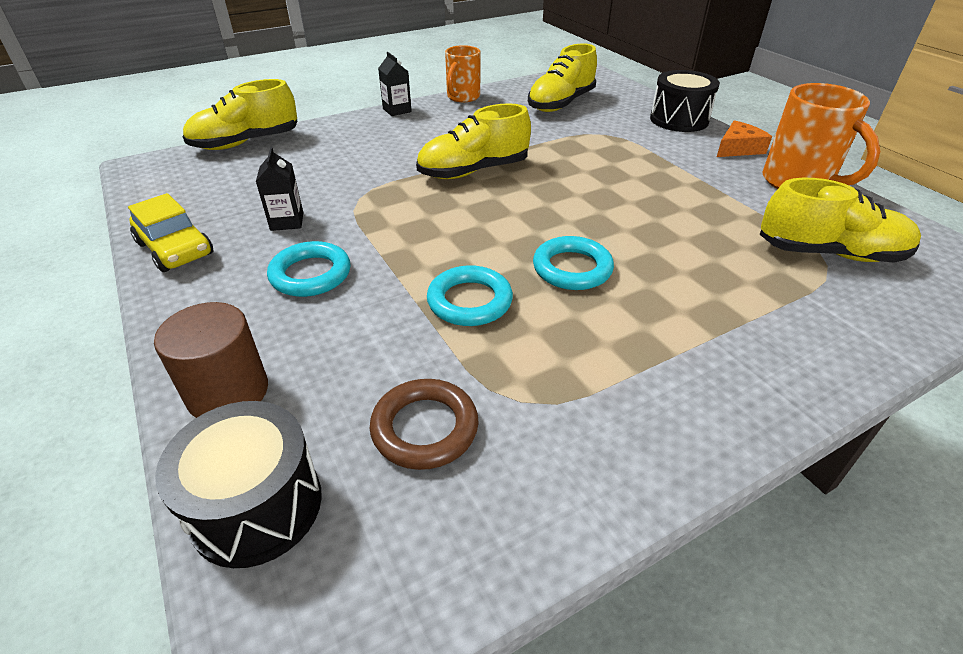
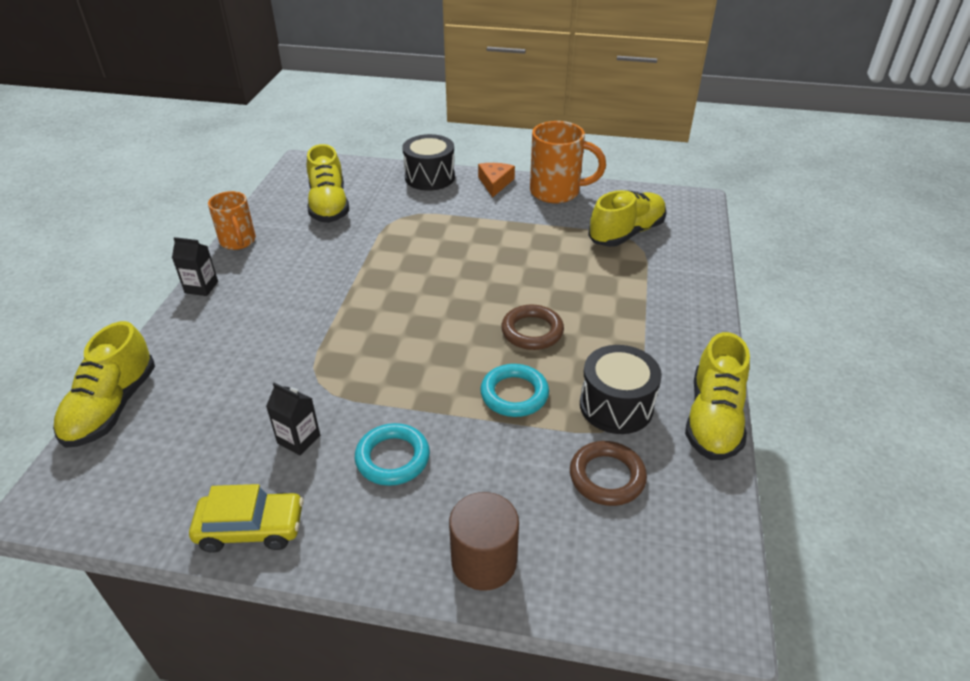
camera: 50 degrees left, 0 degrees up
(256, 506) = (602, 585): black drum -> black drum (616, 406)
(473, 171) = (363, 303): yellow shoe -> yellow shoe (713, 419)
(572, 268) = (532, 331): turquoise ring -> brown ring

